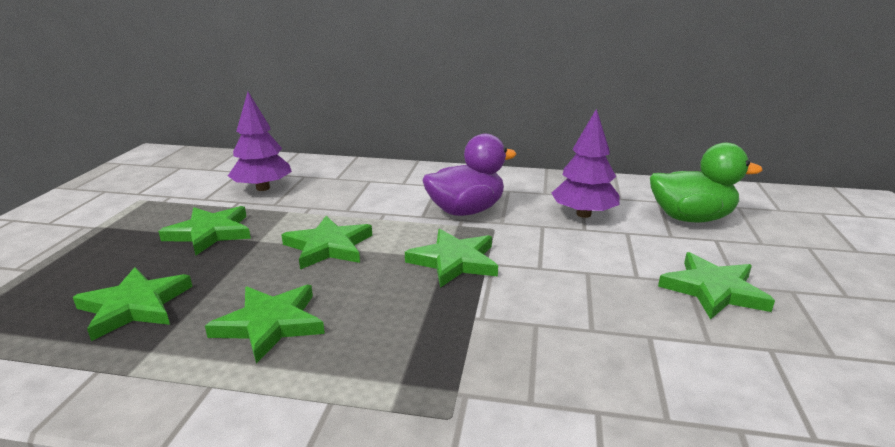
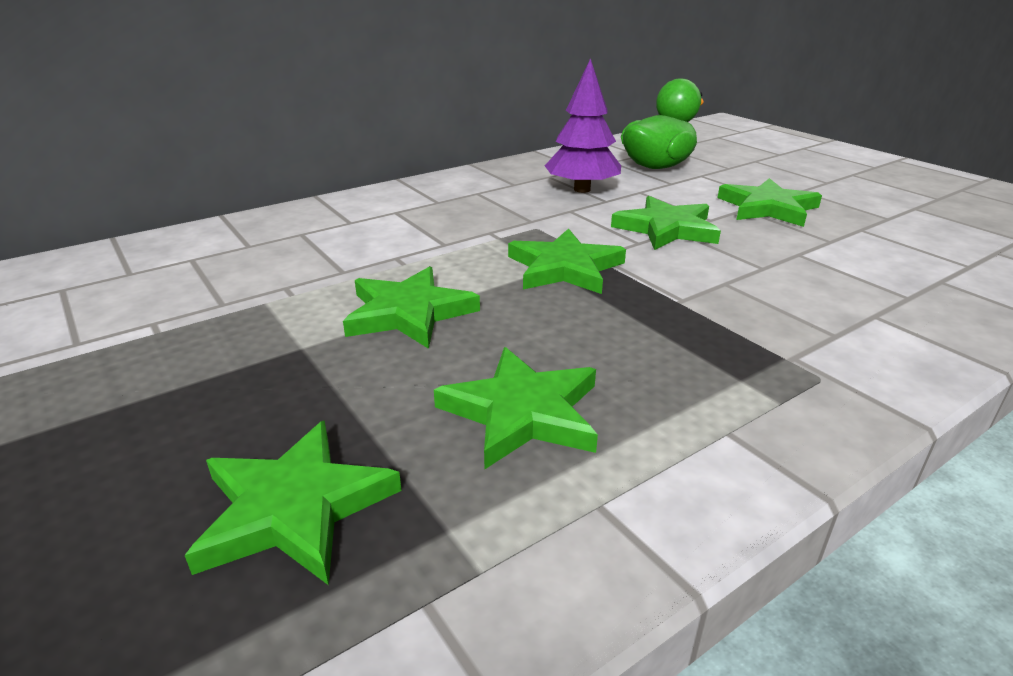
camera: 45 degrees left, 5 degrees up
(210, 233) = (199, 374): green star -> green star (666, 229)
(263, 188) = (157, 293): purple tree -> none
(466, 211) = (478, 223): purple duck -> none

